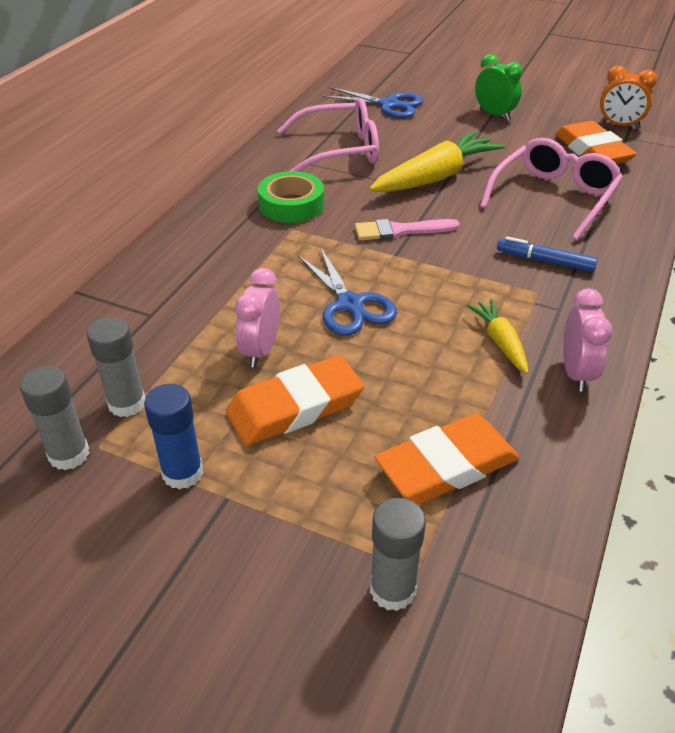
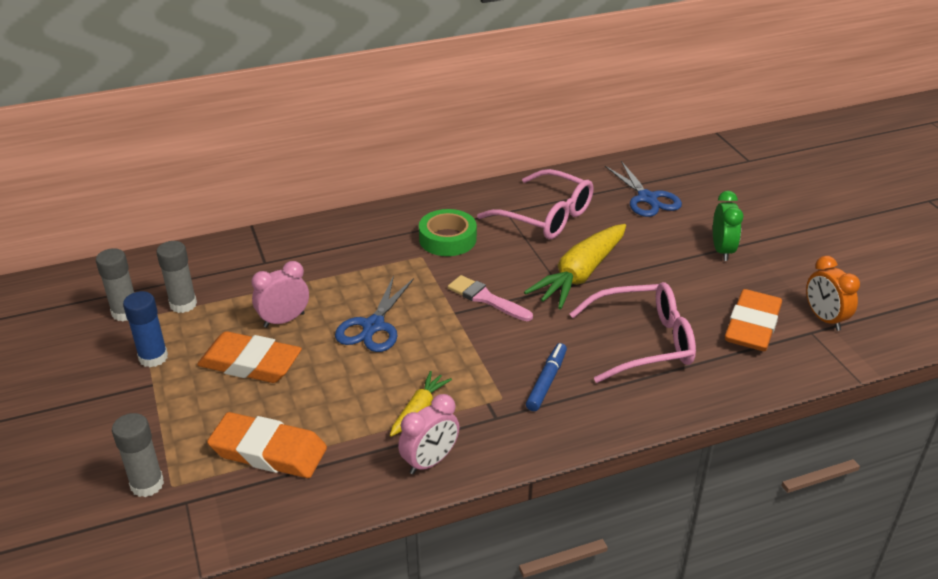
camera: 45 degrees right, 5 degrees down
(436, 177) = (580, 275): yellow carrot -> yellow carrot turned 120 degrees clockwise
(545, 261) = (546, 381): blue marker -> blue marker turned 45 degrees clockwise

